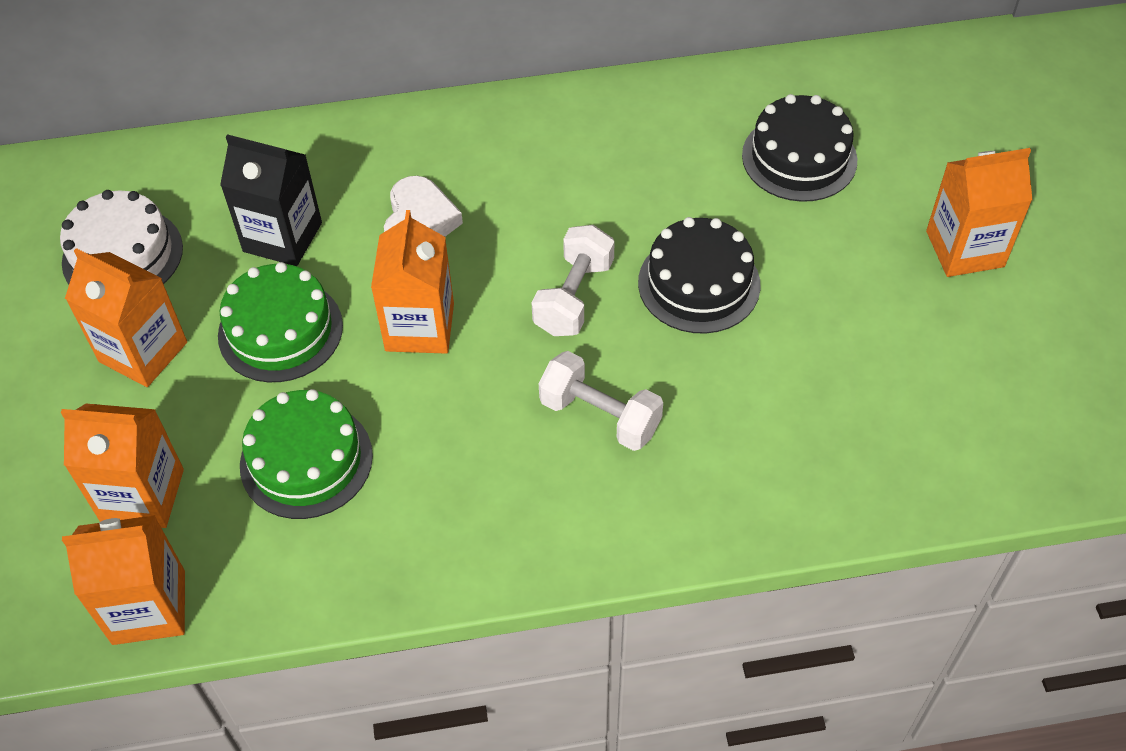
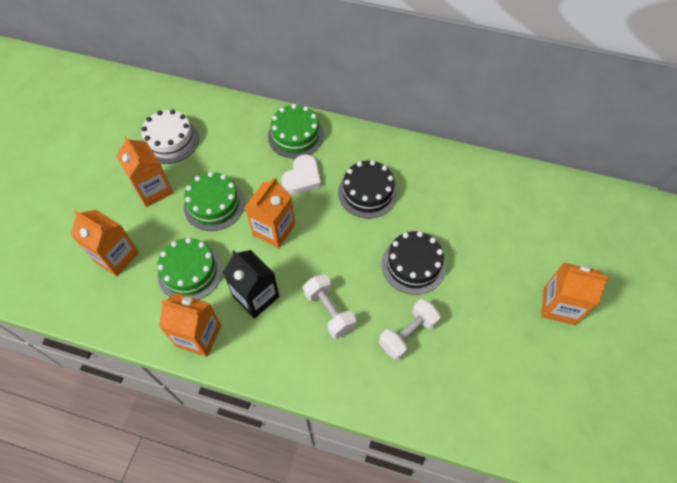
camera: 25 degrees right, 5 degrees up
(149, 607) = (90, 310): orange carton -> orange carton (198, 335)
(282, 237) = (240, 160): black carton -> black carton (256, 296)
(363, 156) = (295, 136): none -> green cake
(574, 297) = (351, 245): white dumbbell -> white dumbbell (408, 334)
(799, 158) = (499, 220): black cake -> black cake (367, 192)

